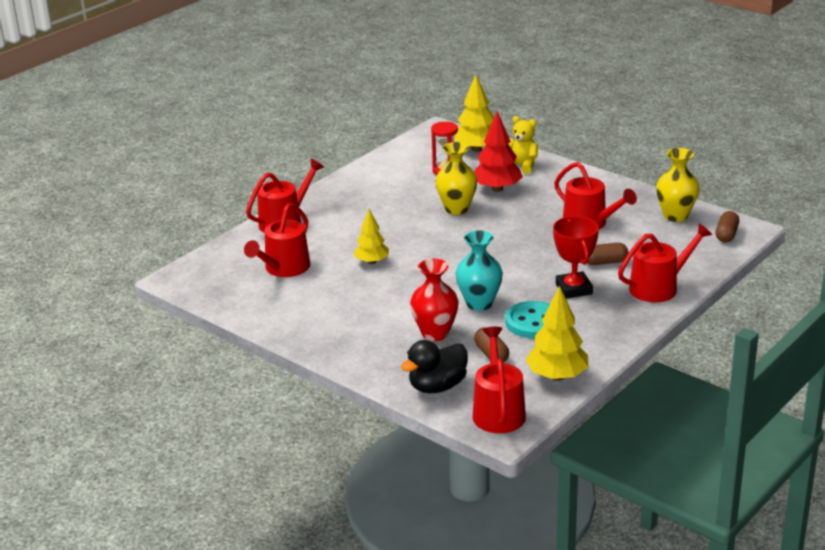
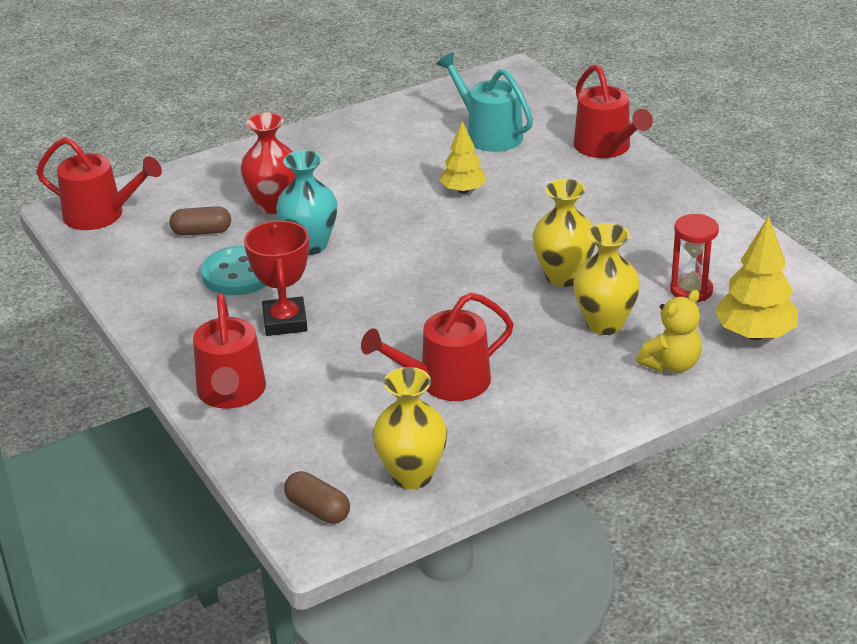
camera: 110 degrees right, 5 degrees up
(284, 268) = (489, 134): red watering can -> turquoise watering can
(437, 386) = (176, 189): black duck -> none
(497, 189) = (604, 324): red tree -> yellow vase
(557, 376) = (122, 264): yellow tree -> none
(574, 289) = (285, 322): red trophy -> red trophy turned 75 degrees clockwise
(605, 262) = (329, 365): brown capsule -> none

